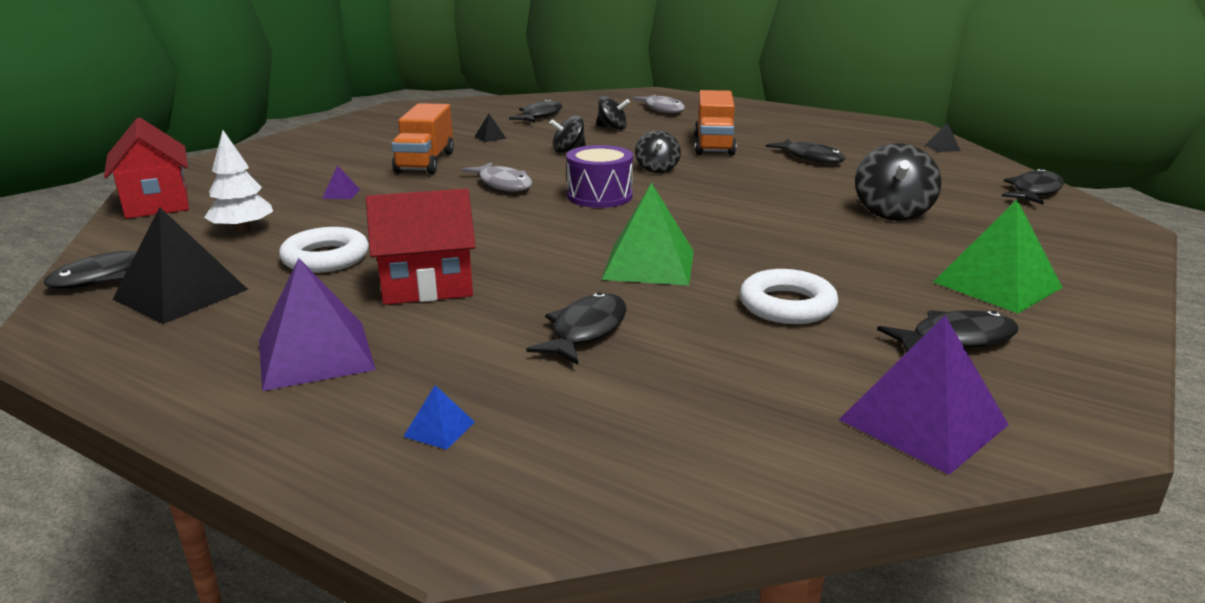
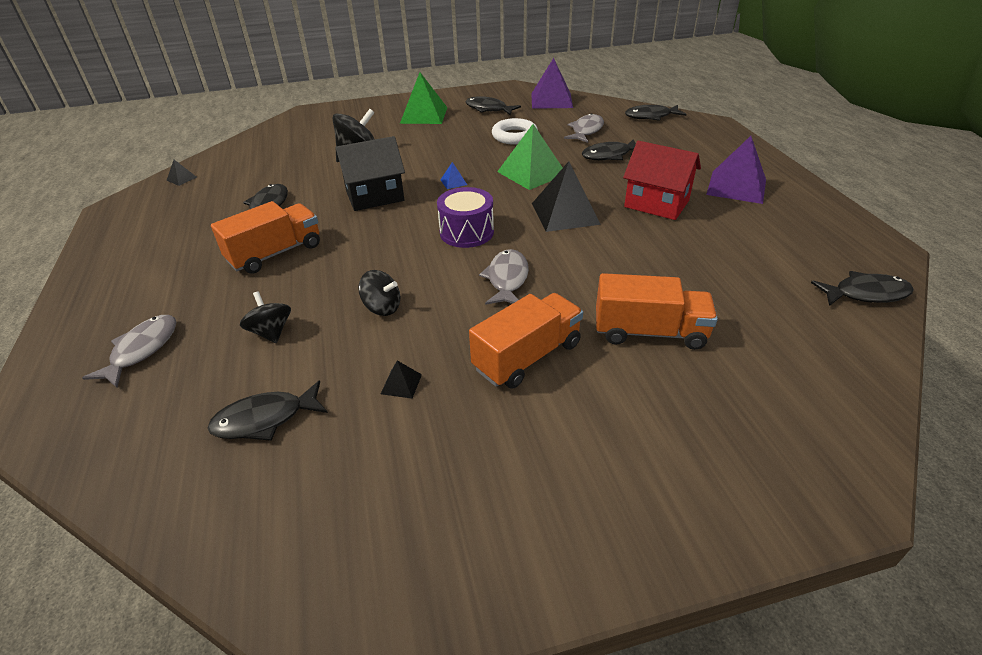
camera: 135 degrees left, 15 degrees up
(157, 203) = (845, 407): red house -> none
(180, 294) = (808, 254): black pyramid -> black pyramid (565, 213)
(243, 230) = (756, 311): white tree -> none
(326, 258) = (703, 249): white ring -> none
(341, 194) = (649, 332): purple pyramid -> orange truck
(439, 429) = (702, 145): blue pyramid -> blue pyramid (453, 182)
(657, 169) = (377, 243): black spinning top -> none
(703, 366) = (586, 131): none -> grey fish
(751, 190) = (375, 196): none -> black house
(1034, 191) = (266, 136): black fish -> black fish (651, 116)

